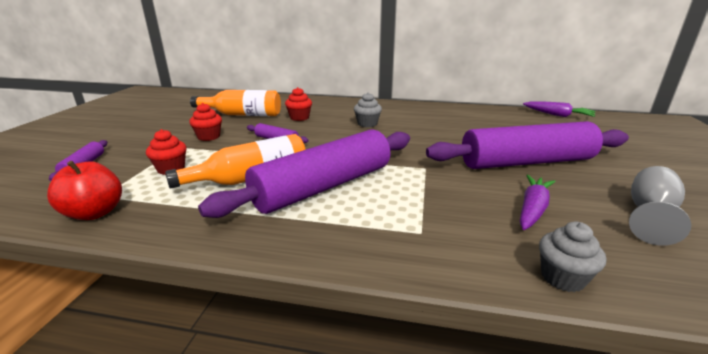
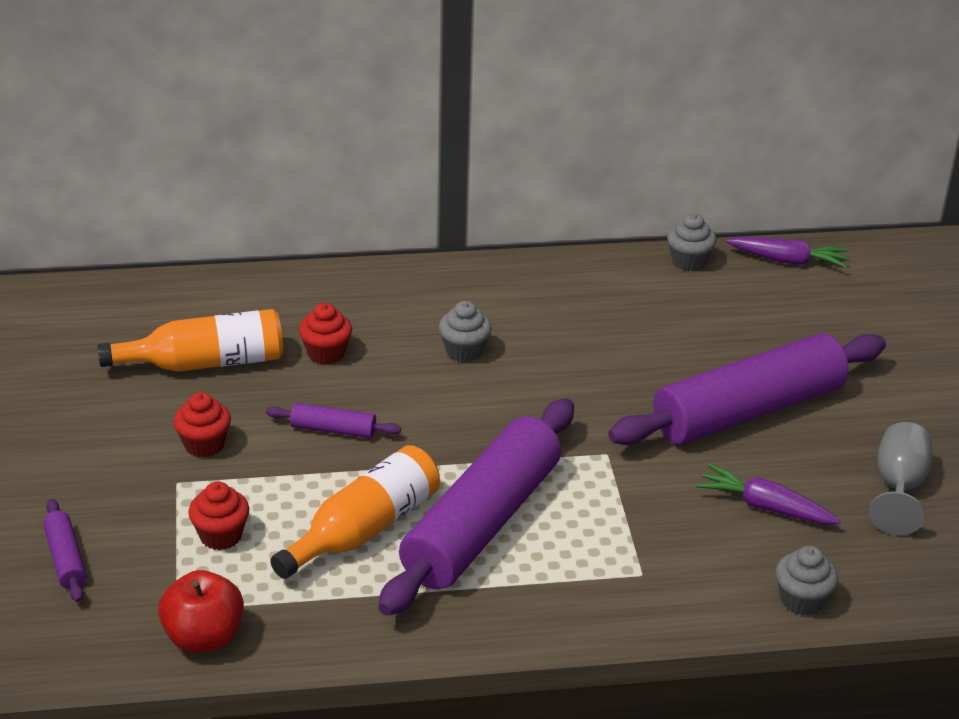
camera: 20 degrees left, 10 degrees up
(501, 110) = (688, 261): none -> grey cupcake
(532, 209) = (764, 506): purple carrot -> purple carrot turned 75 degrees counterclockwise

